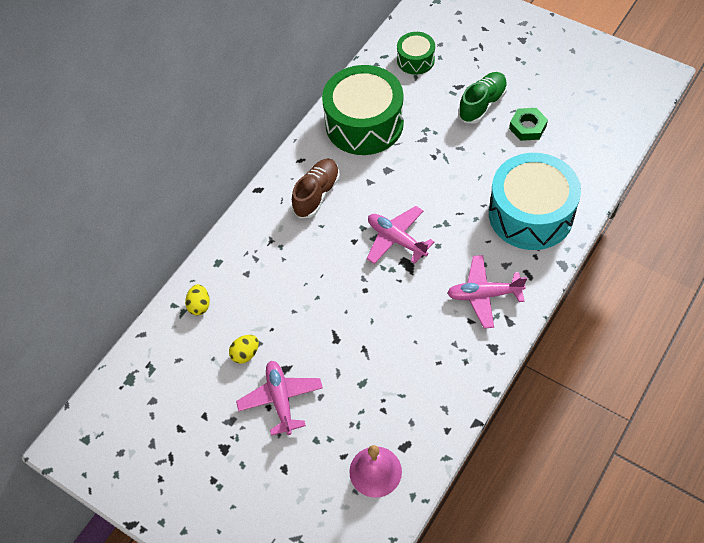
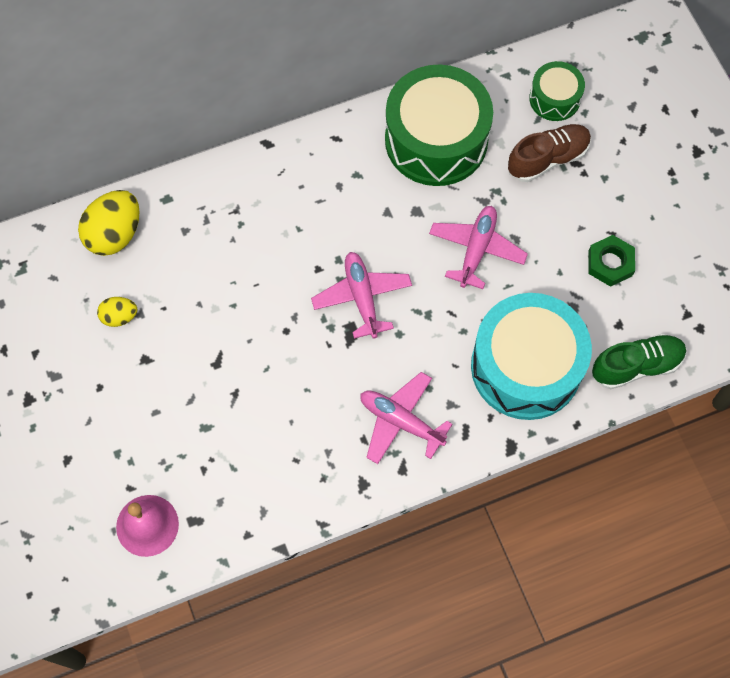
camera: 30 degrees right, 10 degrees up
(199, 305) = (115, 234): yellow egg -> yellow egg, size x1.81
(281, 399) = (116, 388): pink plane -> pink plane (476, 249)
(317, 194) = (322, 189): brown shoe -> brown shoe (547, 159)
(482, 104) = (583, 202): green shoe -> green shoe (636, 366)

